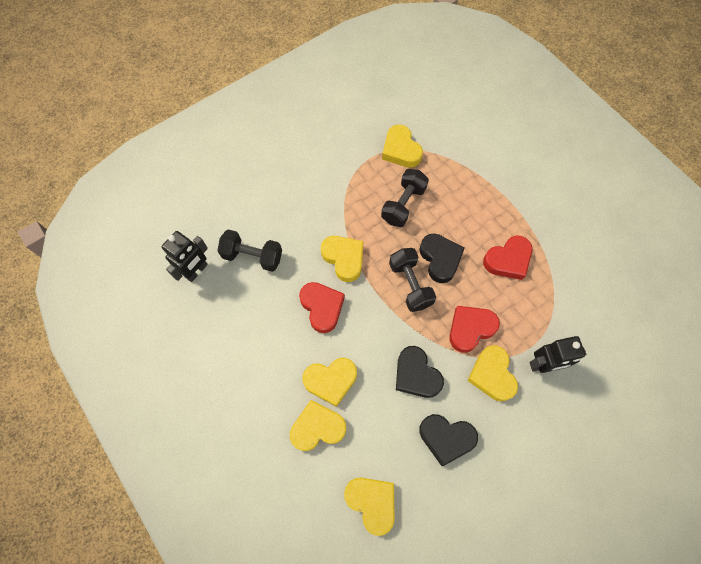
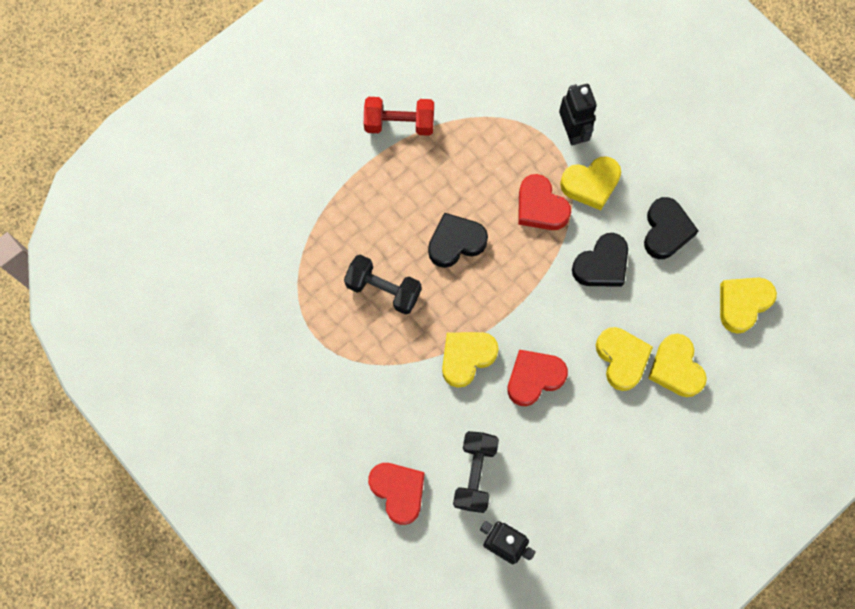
camera: 95 degrees left, 5 degrees up
(401, 150) = (300, 297): yellow heart -> none
(410, 284) = (493, 276): black dumbbell -> none
(508, 260) = (449, 165): red heart -> red heart (398, 491)
(544, 225) = (399, 123): none -> red dumbbell

